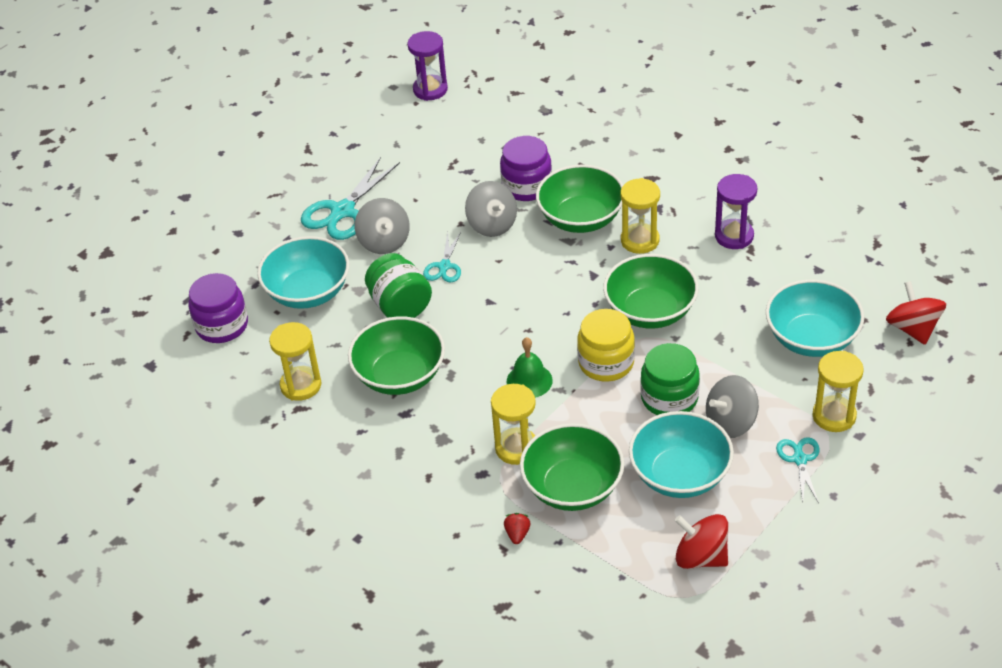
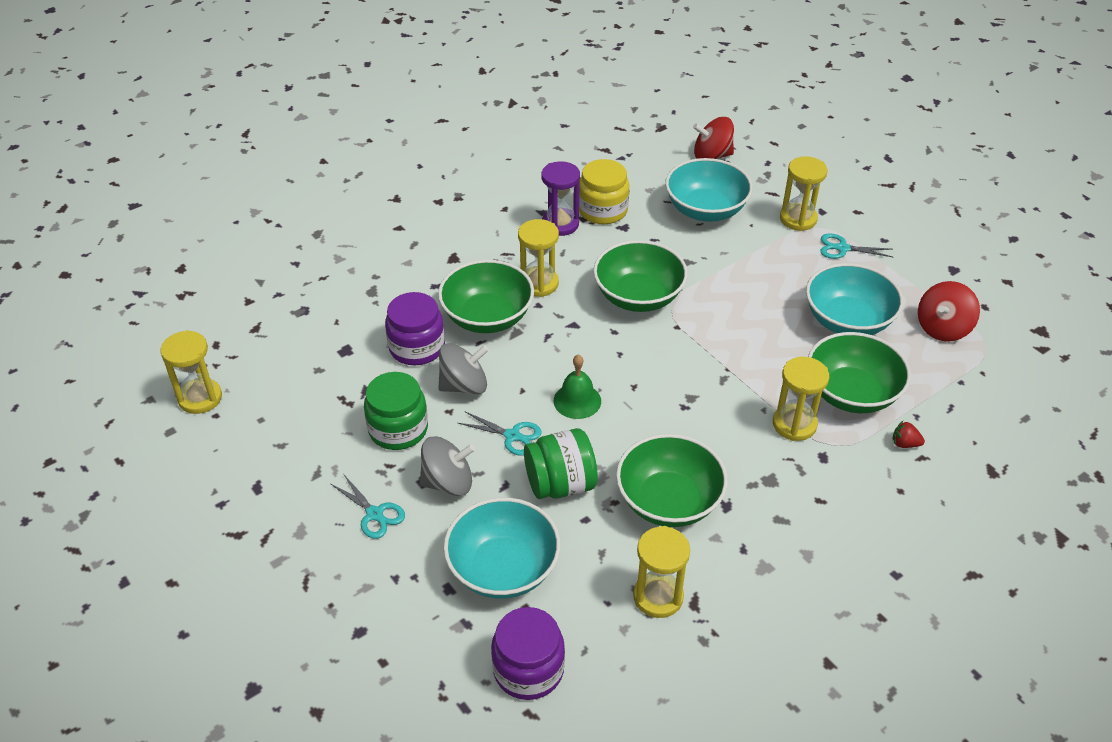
camera: 80 degrees left, 0 degrees up
(343, 211) = (374, 514): turquoise scissors -> turquoise scissors, size x0.57
(430, 90) = (200, 398): purple hourglass -> yellow hourglass
(529, 381) = (705, 398): green bell -> green bell (577, 401)
(606, 363) = (697, 339): yellow jar -> yellow jar (603, 210)
(669, 398) = (754, 308): green jar -> green jar (398, 429)
(730, 422) = (792, 277): grey spinning top -> none

